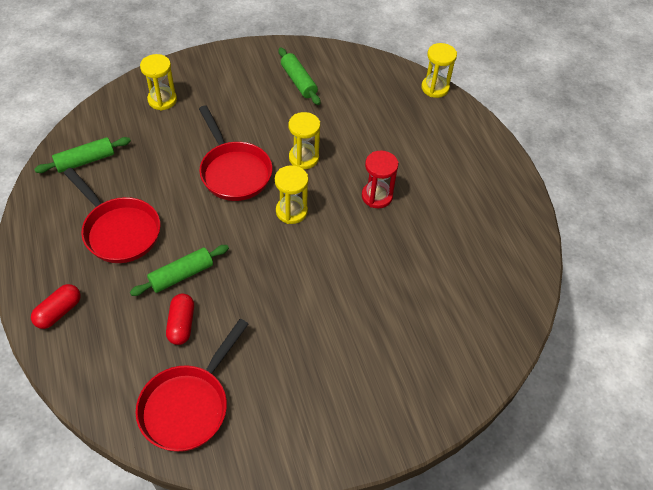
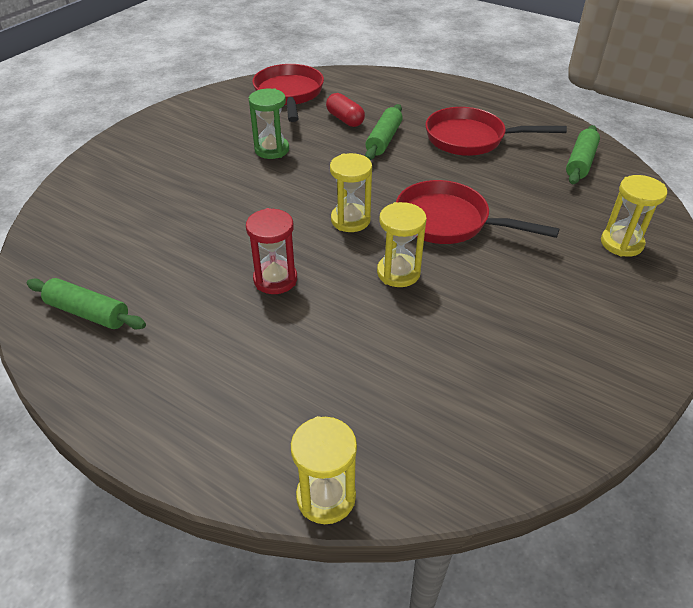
camera: 145 degrees right, 10 degrees down
(59, 312) = (435, 91): red capsule -> none
(279, 323) = (272, 150): none -> green hourglass
(299, 81) = (526, 364): green rolling pin -> green rolling pin (88, 313)

